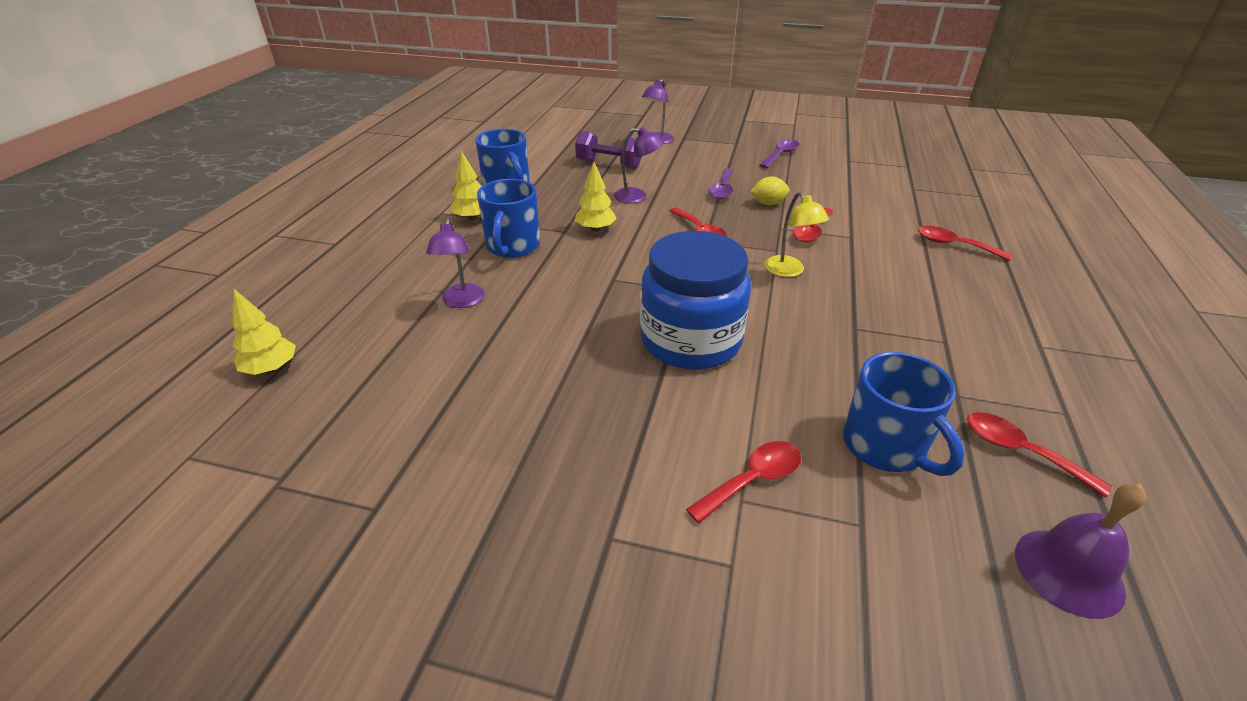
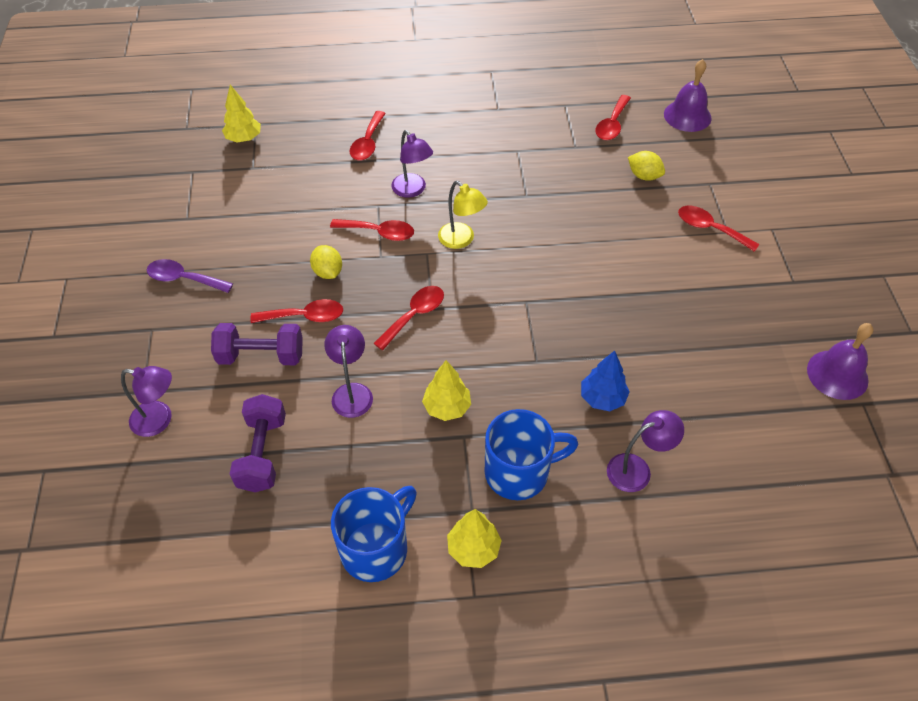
camera: 110 degrees left, 15 degrees up
(271, 369) = (814, 572): yellow tree -> yellow tree (244, 138)
(432, 504) = (837, 374): none -> purple bell
(546, 304) = (602, 398): none -> blue tree
(690, 340) = (596, 284): blue jar -> none
(691, 172) = (261, 356): none -> purple dumbbell
(722, 189) = (305, 316): purple spoon -> red spoon
(789, 271) = (461, 240): yellow lamp -> yellow lamp turned 90 degrees clockwise
(872, 258) = (412, 190): none -> purple lamp
(886, 446) = (644, 176): blue mug -> yellow lemon

